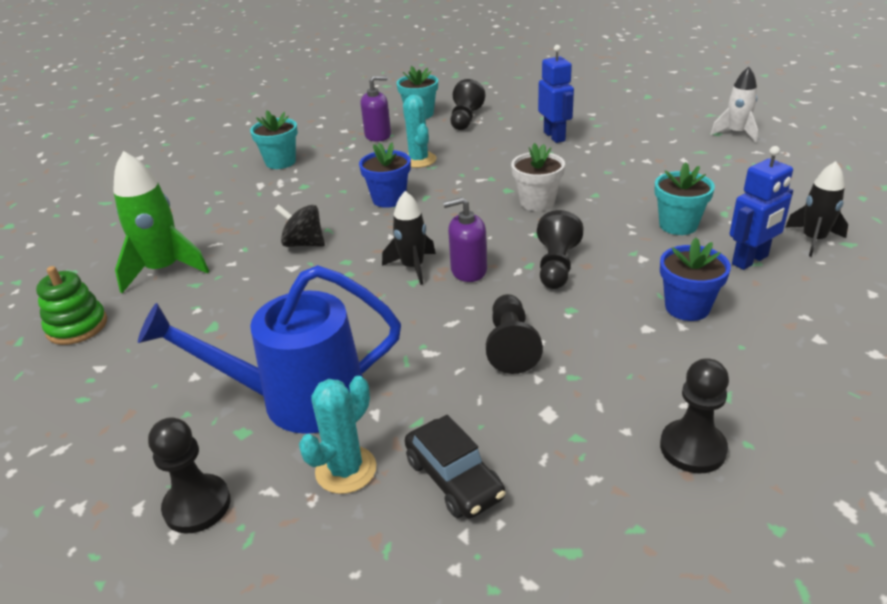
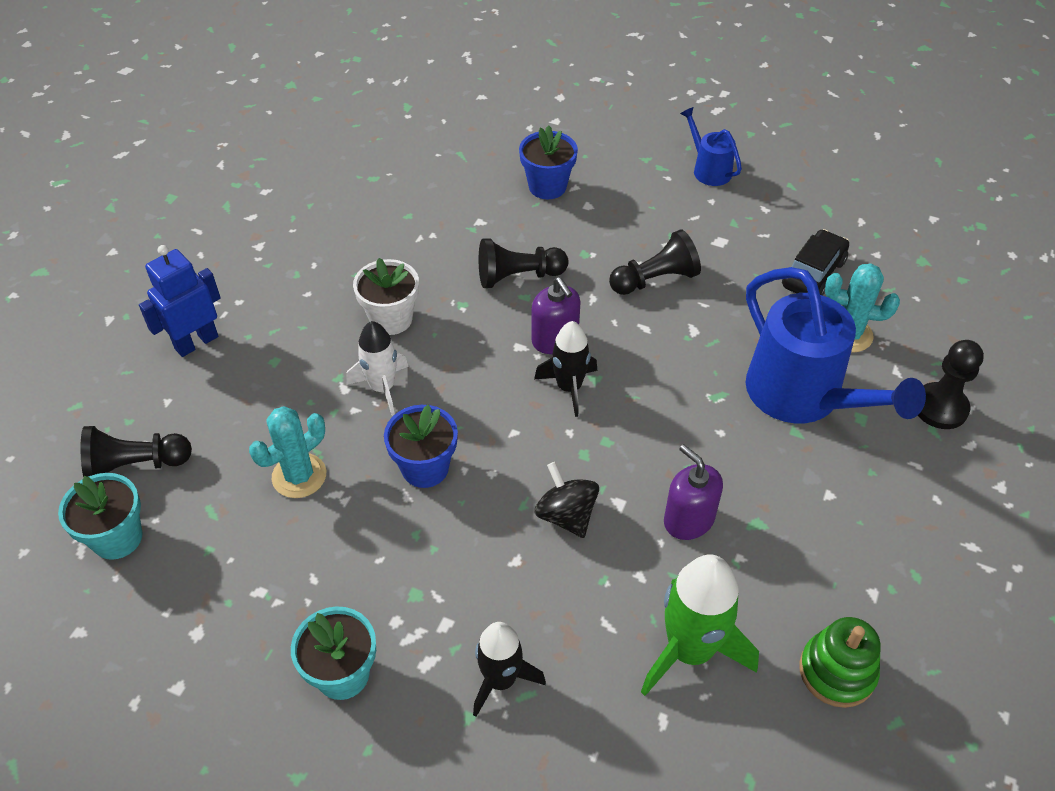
camera: 115 degrees left, 15 degrees up
(304, 244) = (566, 515): black spinning top -> black spinning top turned 150 degrees clockwise
(378, 135) = (215, 567): purple soap dispenser -> purple soap dispenser (688, 520)
(678, 225) = (408, 205): turquoise flower pot -> none
(692, 448) = (708, 169): black pawn -> blue watering can
(736, 133) = (170, 182): white rocket -> white rocket (382, 388)
(750, 260) = (457, 157): blue robot -> none
(813, 240) = (407, 124): black rocket -> black rocket (501, 680)

